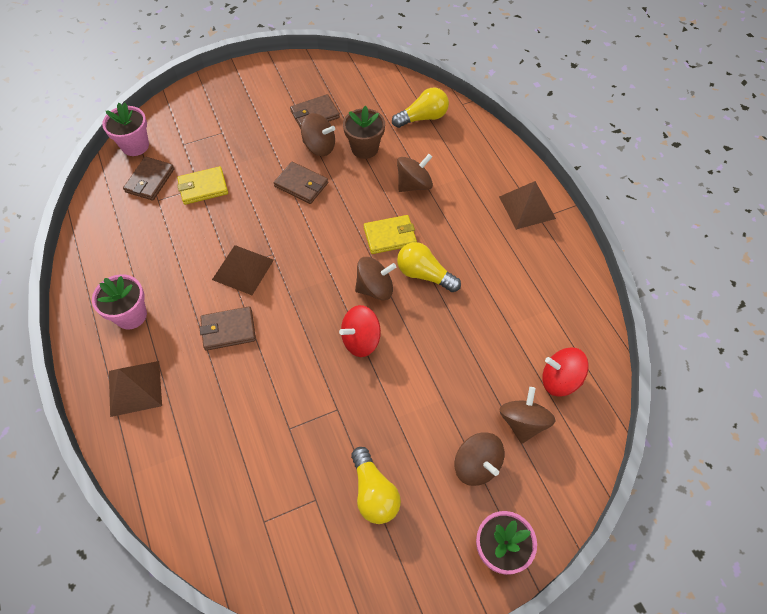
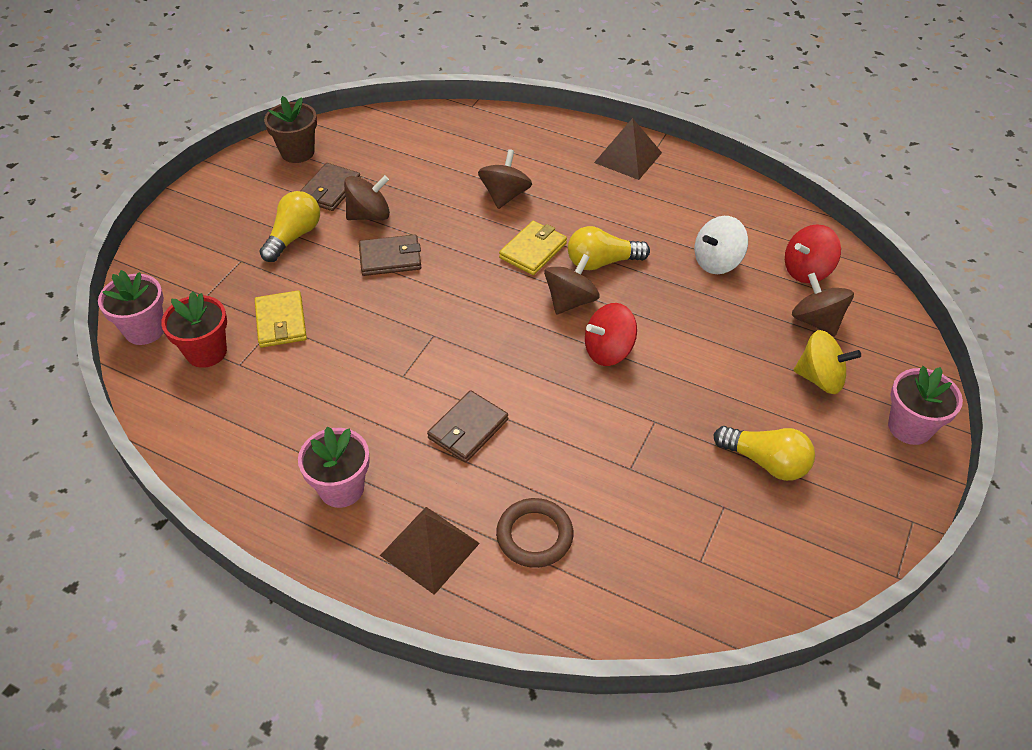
camera: 40 degrees left, 10 degrees down
(150, 180) = (206, 352): brown wallet -> red flower pot
(193, 426) = (534, 535): none -> brown ring
(203, 187) = (281, 322): yellow wallet -> yellow wallet turned 45 degrees counterclockwise
(243, 269) = (418, 367): brown pyramid -> none
(361, 340) = (608, 351): red spinning top -> red spinning top turned 45 degrees clockwise
(364, 148) = (419, 192): brown flower pot -> brown flower pot (297, 152)
(423, 118) = (447, 136): yellow light bulb -> yellow light bulb (294, 236)
(476, 465) = (820, 378): brown spinning top -> yellow spinning top
(502, 328) = (717, 262): none -> white spinning top

